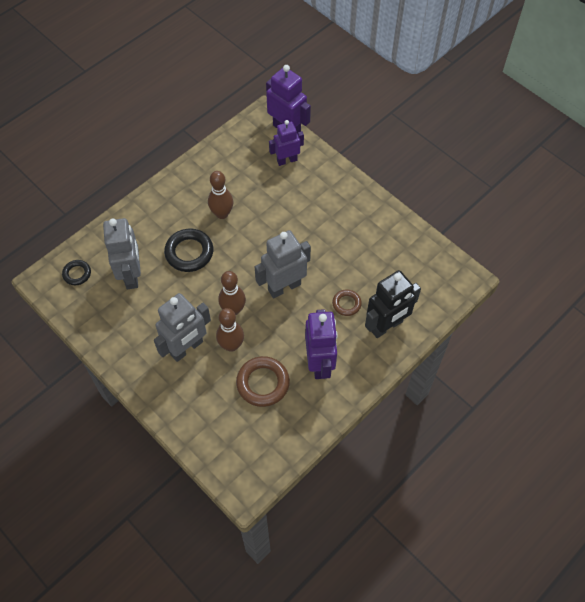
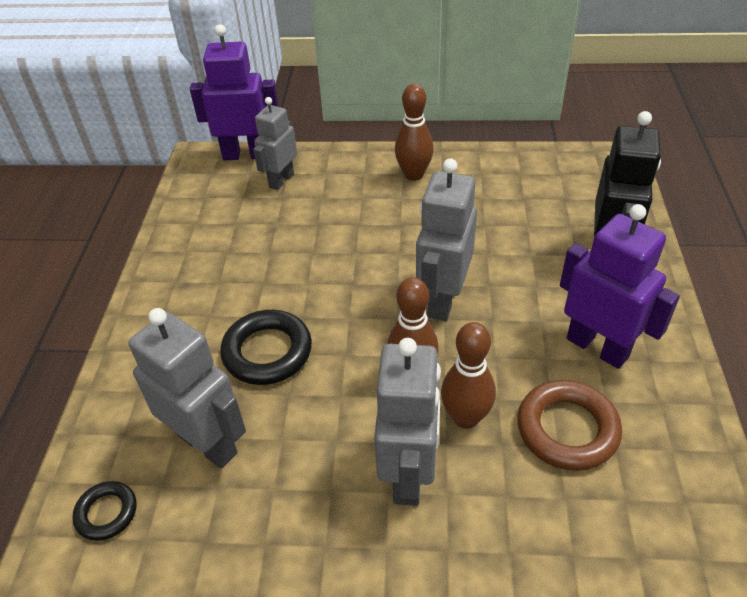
camera: 40 degrees left, 15 degrees down
(222, 214) = (262, 279): brown bowling pin -> brown bowling pin (413, 175)
(287, 160) = (281, 180): purple robot -> grey robot
(346, 304) = (536, 264): brown ring -> none

